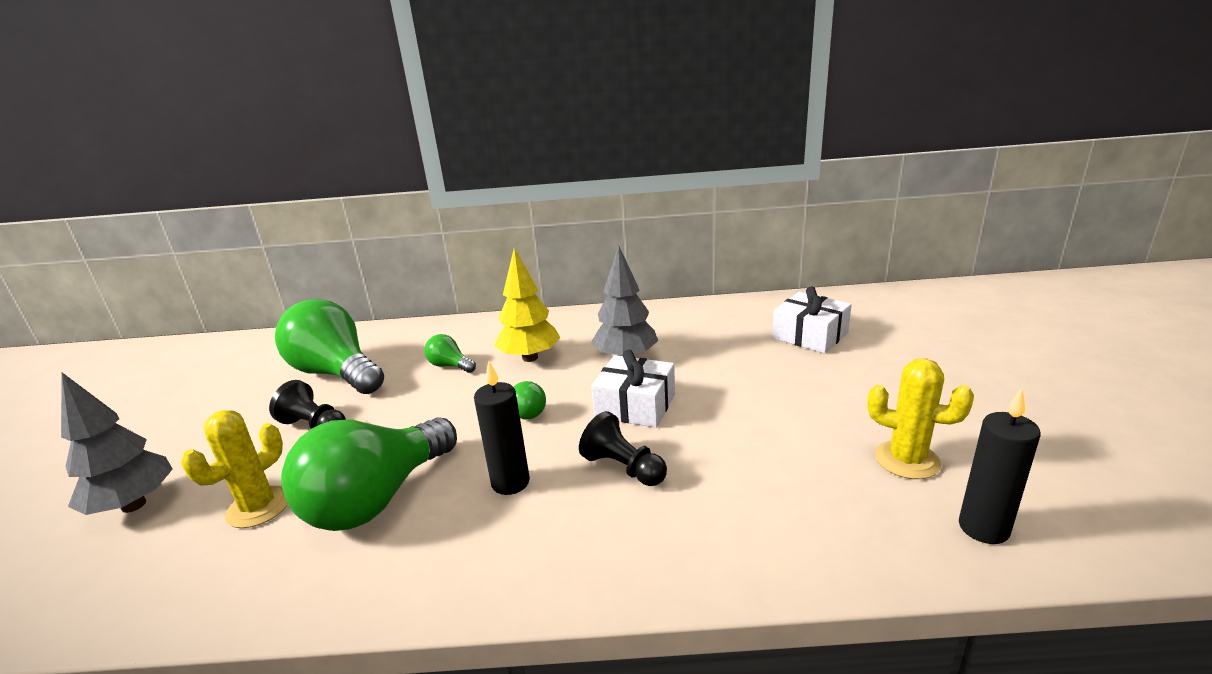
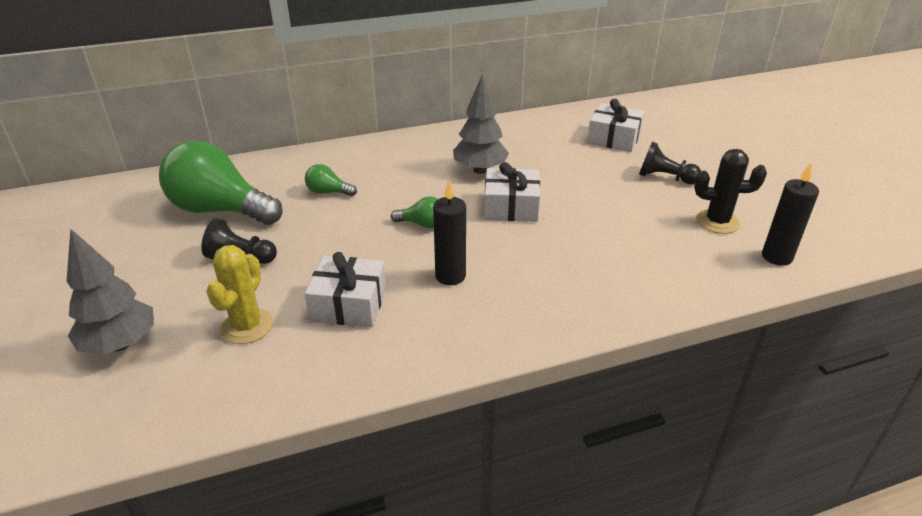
camera: 20 degrees left, 10 degrees up
(377, 499) = (349, 304): green light bulb -> white gift
(530, 358) = (397, 178): yellow tree -> none
(623, 468) = (530, 253): black pawn -> black pawn (665, 178)
(907, 460) = (717, 222): yellow cactus -> black cactus

